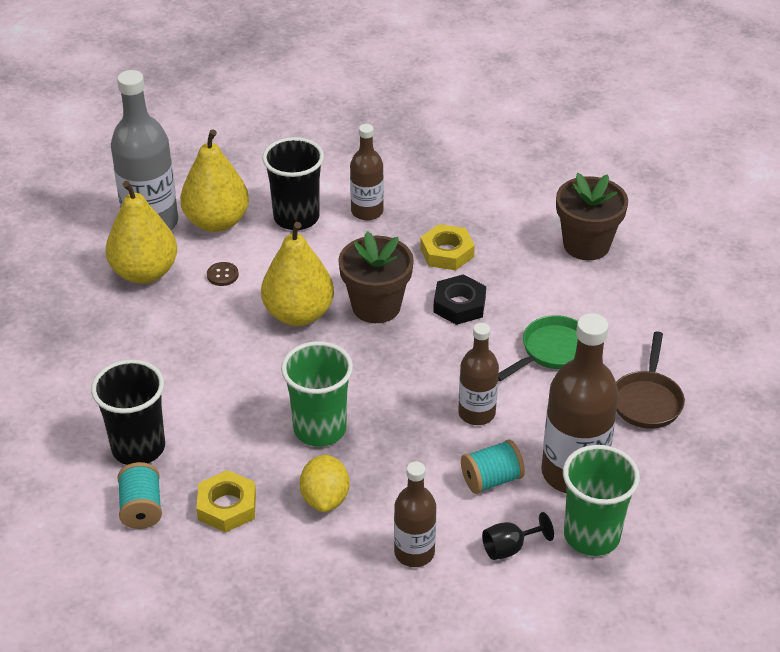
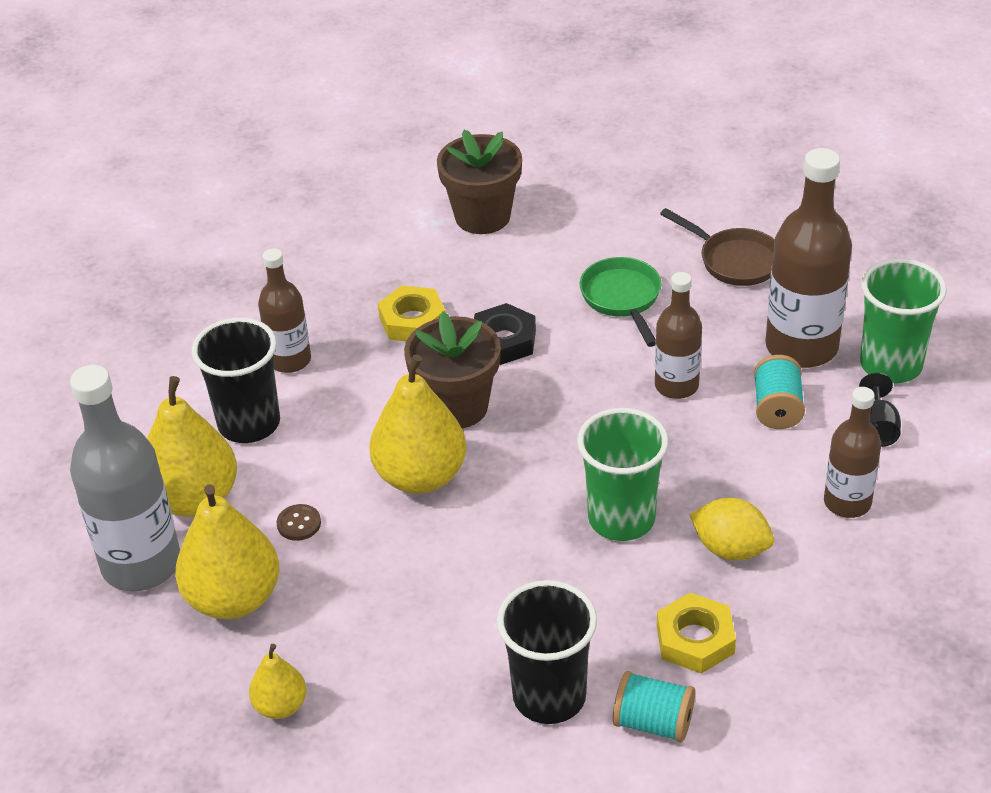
camera: 60 degrees left, 0 degrees up
(71, 327) = (280, 706): none -> yellow pear

